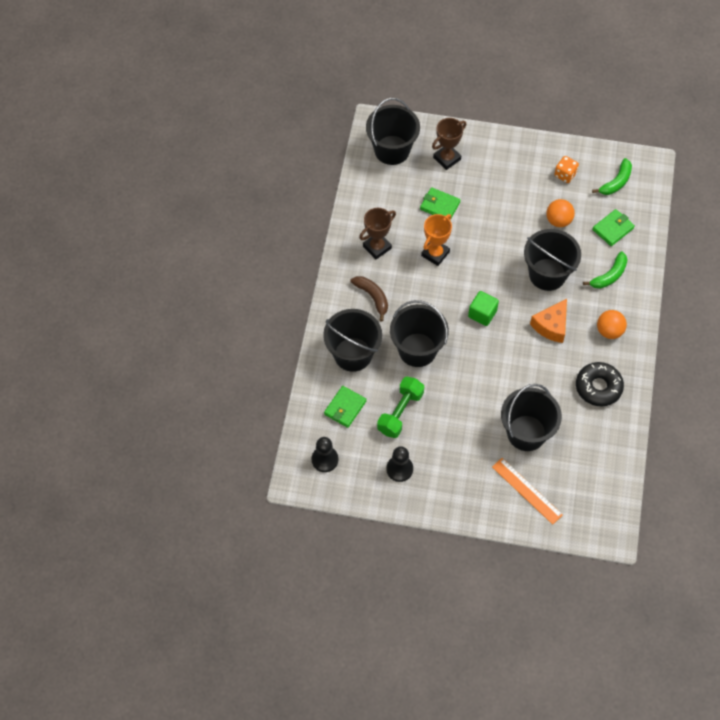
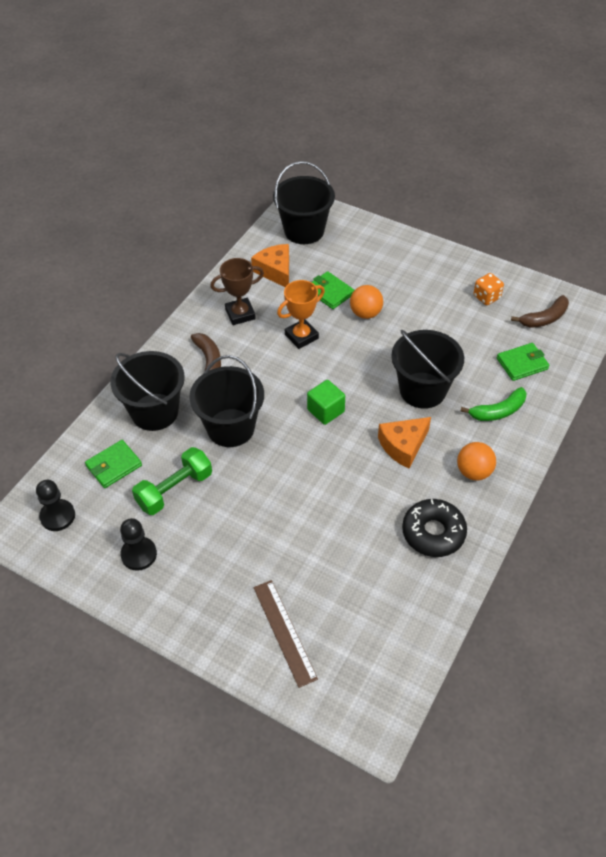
camera: 20 degrees right, 10 degrees down
(386, 197) = (275, 271): none -> orange cheese
(447, 158) = (359, 251): brown trophy -> none
(526, 433) = (317, 560): black bucket -> none
(527, 490) = (284, 632): orange ruler -> brown ruler
(558, 221) = (459, 339): orange ball -> orange ball (365, 313)
(616, 182) = (544, 318): green banana -> brown banana

